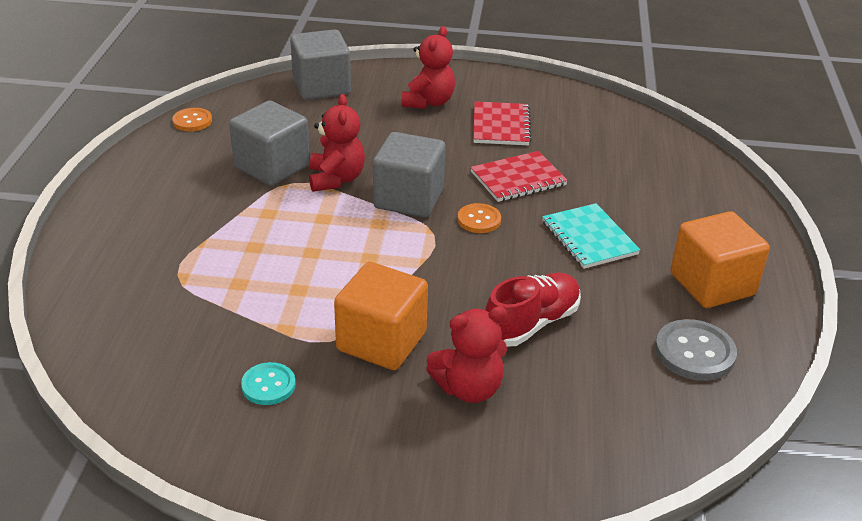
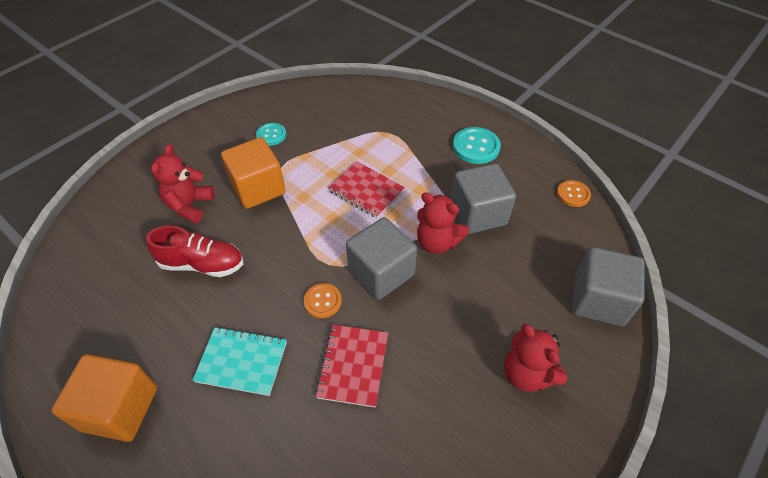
camera: 125 degrees right, 15 degrees up
(156, 197) = (476, 147): none -> turquoise button
(501, 126) = (447, 412): red notebook -> red notebook (366, 190)
(531, 323) = (202, 264): red shoe -> red shoe turned 75 degrees counterclockwise
(694, 352) = (90, 336): grey button -> none

